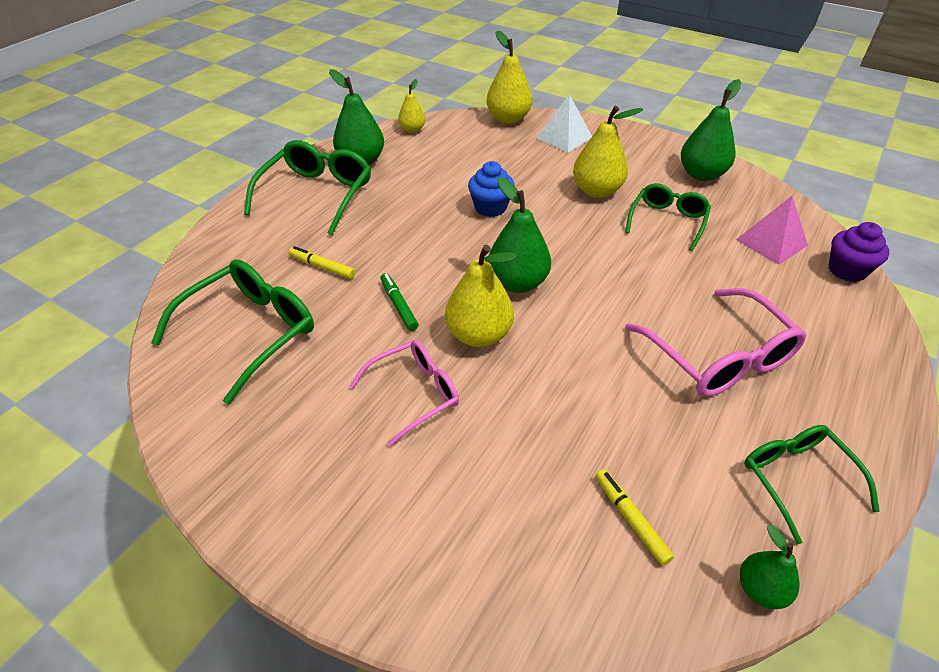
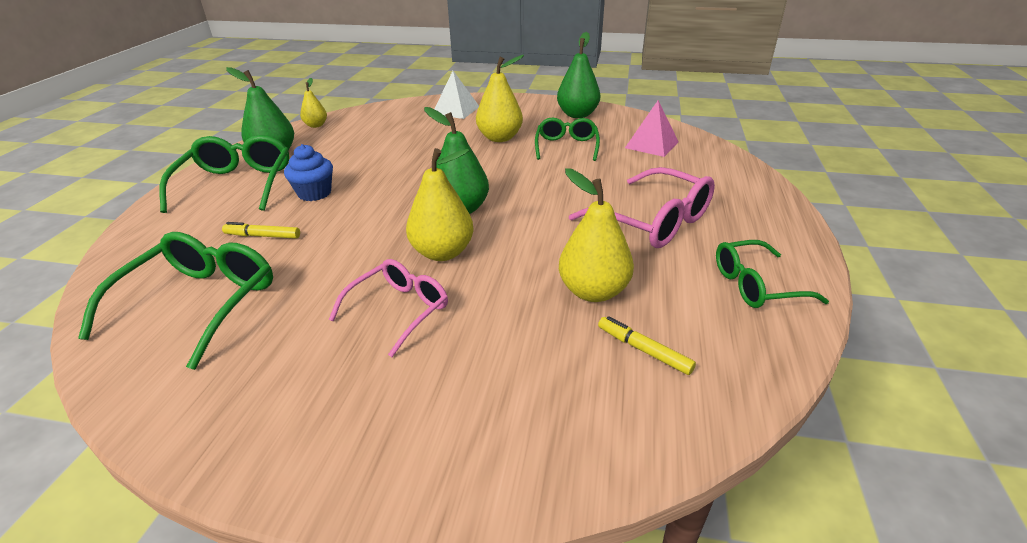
camera: 20 degrees left, 10 degrees down
(398, 305) = (354, 248): green marker -> none
(490, 207) = (412, 164): blue cupcake -> blue cupcake (314, 193)
(508, 119) = (402, 106): yellow pear -> yellow pear (593, 291)
(760, 589) = (774, 368): green pear -> none
(796, 479) = (756, 285): green glasses -> green glasses turned 60 degrees counterclockwise
(847, 270) = (714, 151): purple cupcake -> none

